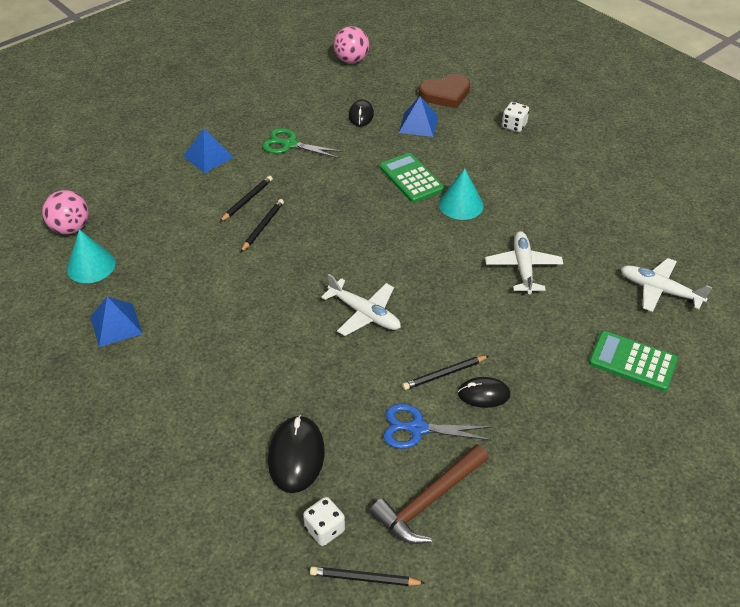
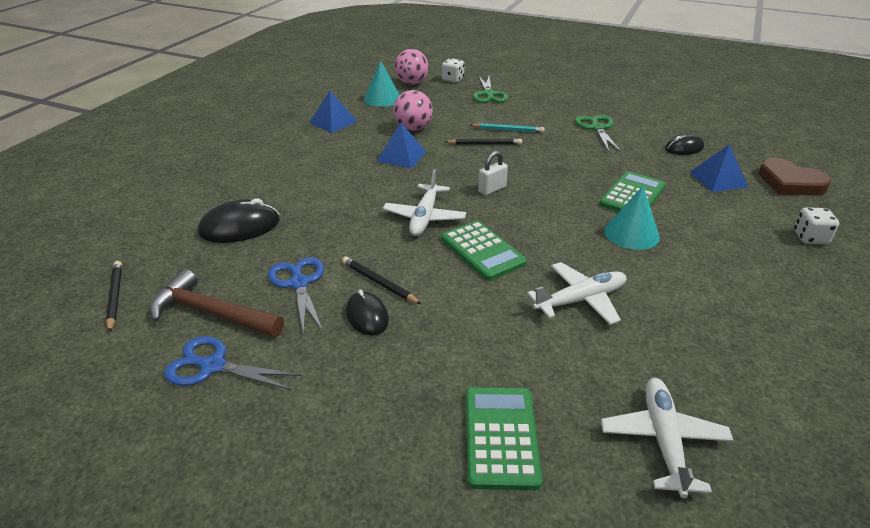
camera: 65 degrees right, 10 degrees down
(157, 181) = (488, 94): none -> green scissors
(208, 156) = (539, 103): blue pyramid -> blue pyramid (401, 156)
(247, 200) = (508, 130): black pencil -> turquoise pencil
(324, 529) = (165, 261): white dice -> white dice (452, 79)
(347, 254) = (492, 189): none -> white padlock
(351, 60) = (753, 124): pink ball -> pink ball (413, 128)
(436, 295) = (482, 251): none -> green calculator
(500, 510) = (213, 366): none -> blue scissors

